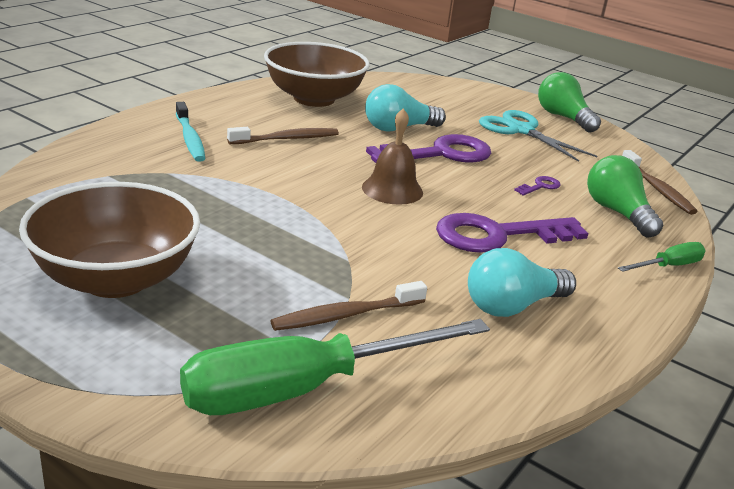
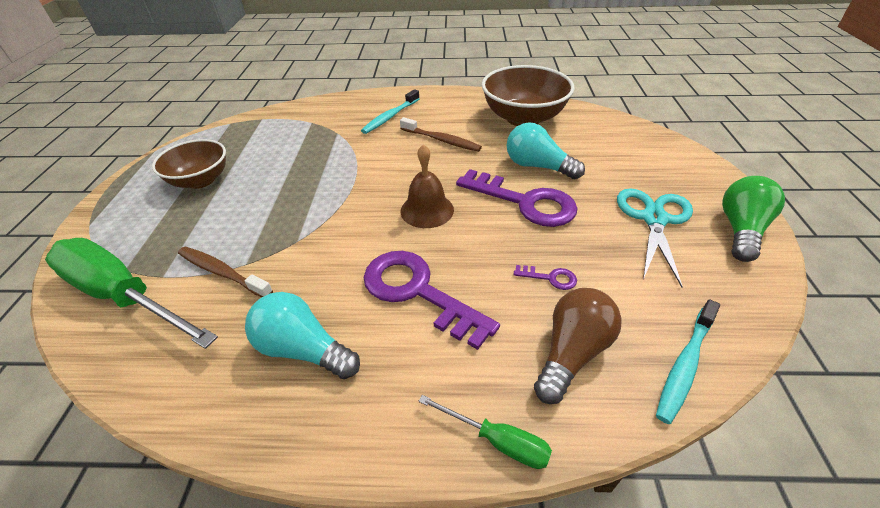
camera: 60 degrees right, 15 degrees up
(116, 279) = (200, 180): brown bowl -> brown bowl, size x0.66
(617, 213) = (571, 352): green light bulb -> brown light bulb
(657, 189) = (685, 364): brown toothbrush -> turquoise toothbrush

